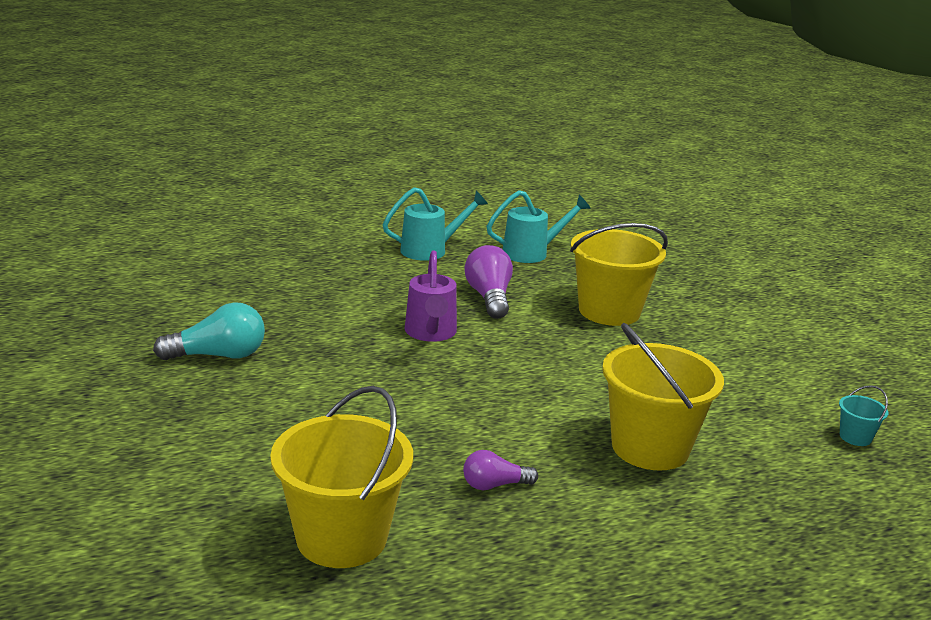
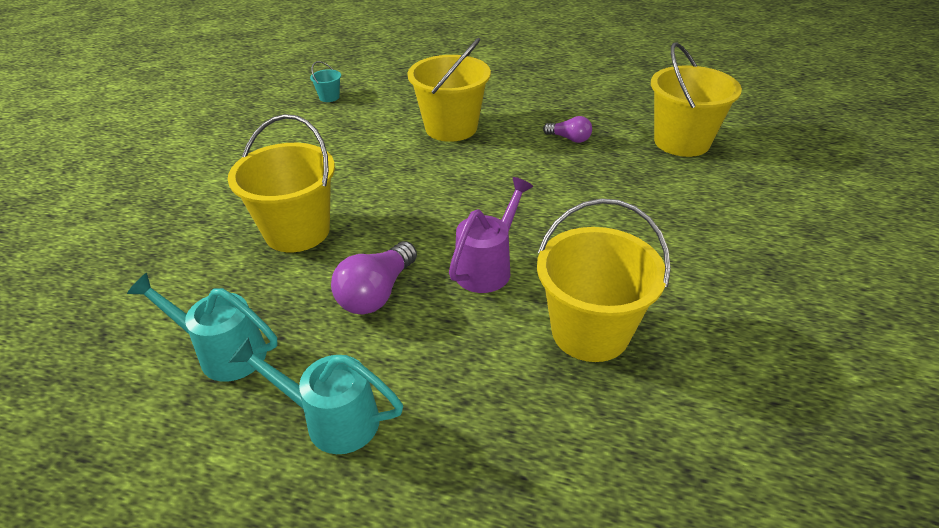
camera: 140 degrees left, 15 degrees up
(218, 356) = (718, 316): turquoise light bulb -> none
(314, 320) = (590, 331): none -> yellow bucket

